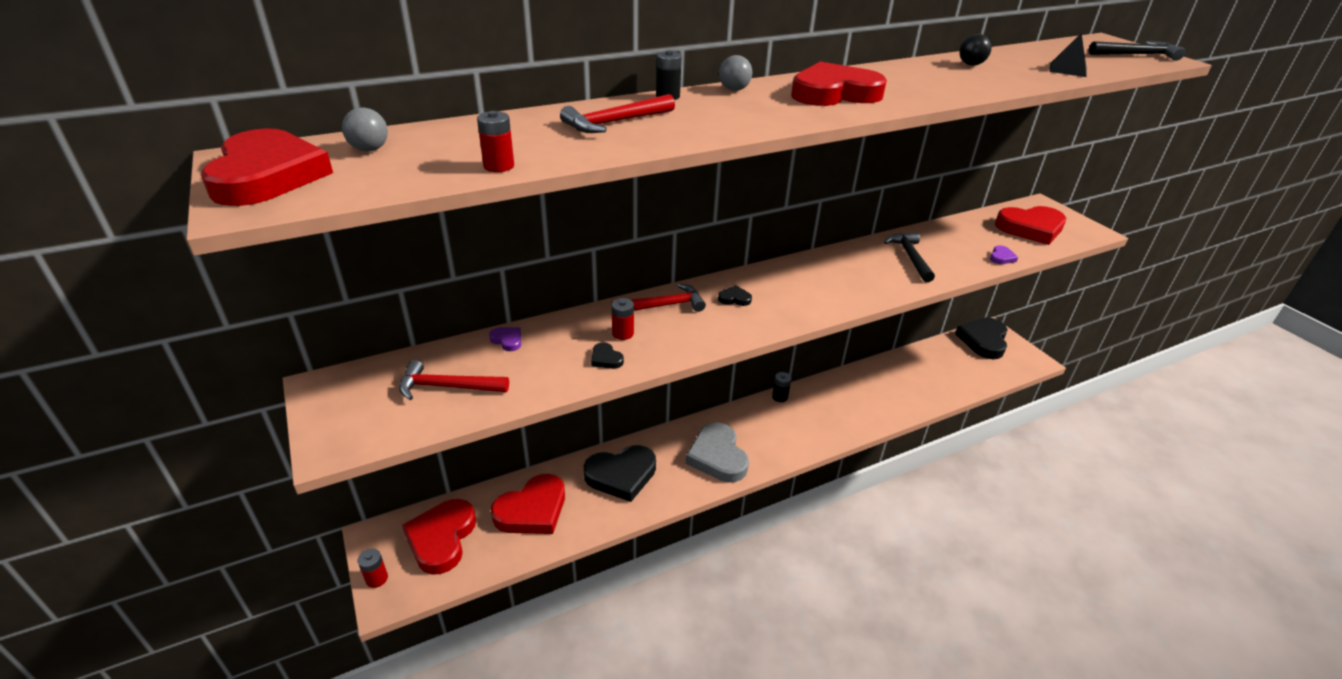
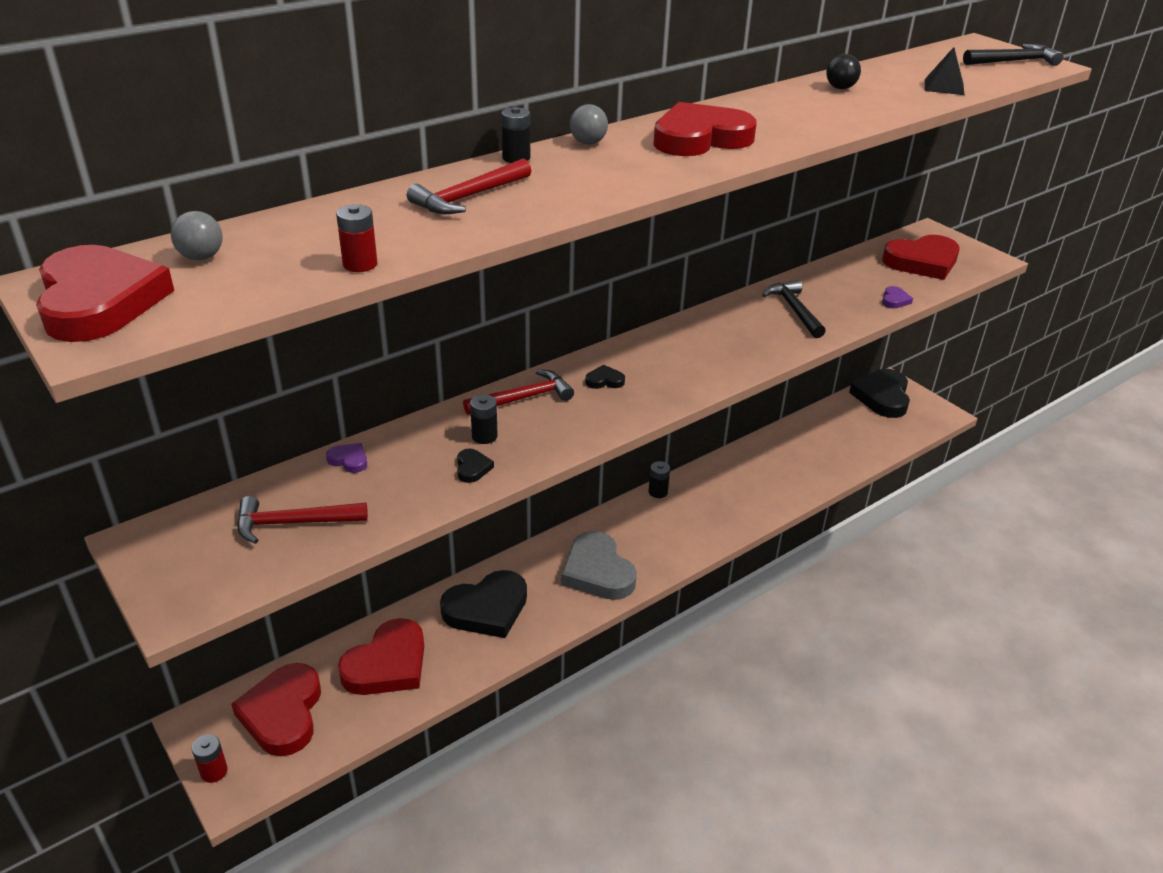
camera: 10 degrees left, 0 degrees up
(606, 359) = (472, 468): black heart -> black heart turned 135 degrees counterclockwise
(623, 333) = (484, 436): red battery -> black battery

